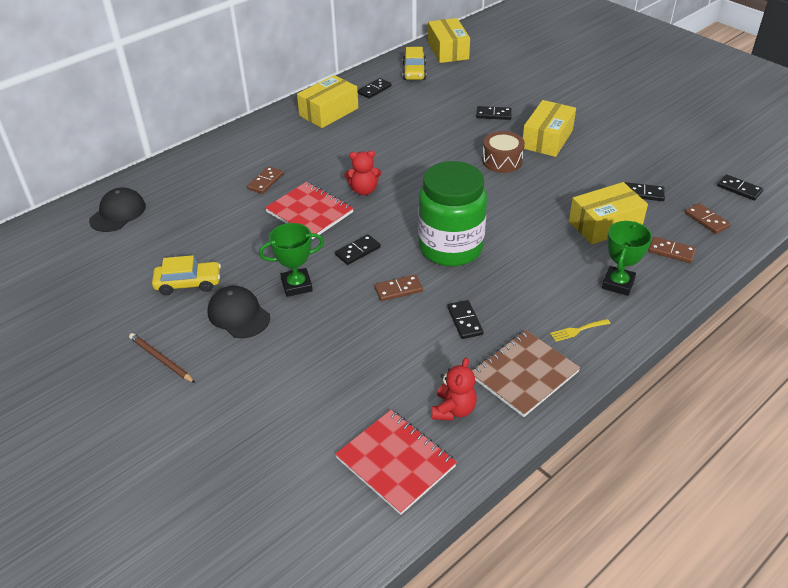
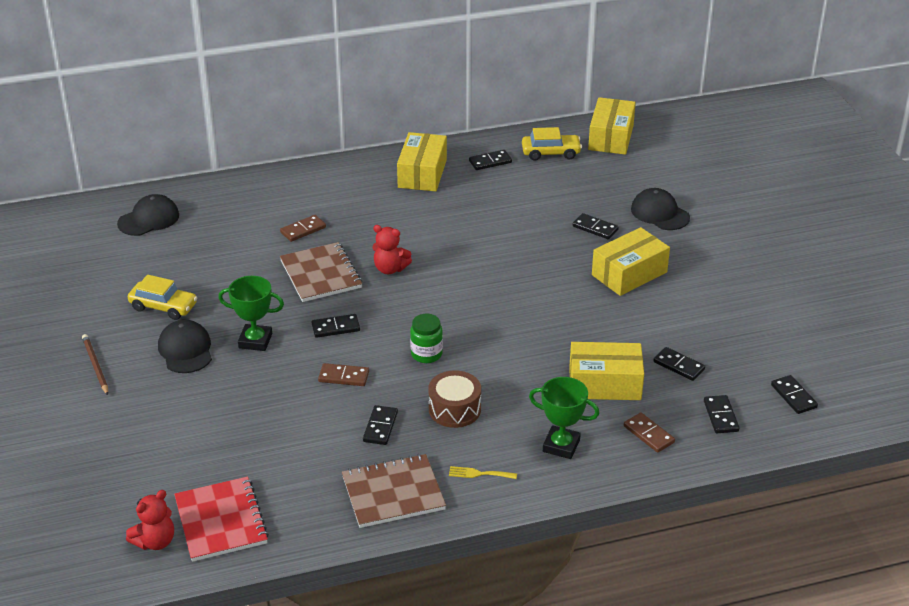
camera: 25 degrees right, 5 degrees down
(309, 212) = (321, 274): red notebook -> brown notebook
(329, 112) = (422, 173): yellow box -> yellow box turned 60 degrees counterclockwise
(414, 72) = (551, 153): yellow car -> yellow car turned 120 degrees counterclockwise
(450, 248) = (426, 354): green jar -> green jar, size x0.45
(453, 409) = (304, 498): red teddy bear -> red teddy bear (155, 541)
(502, 161) = (558, 282): brown drum -> brown drum (454, 409)
(529, 92) = (660, 213): none -> black cap
(618, 284) = (561, 446): green trophy -> green trophy turned 60 degrees clockwise
(706, 220) = (721, 416): brown domino -> black domino

